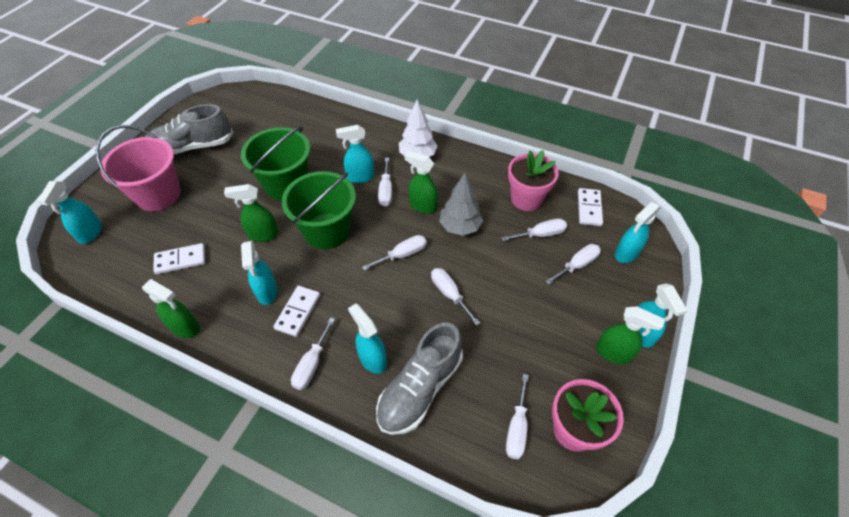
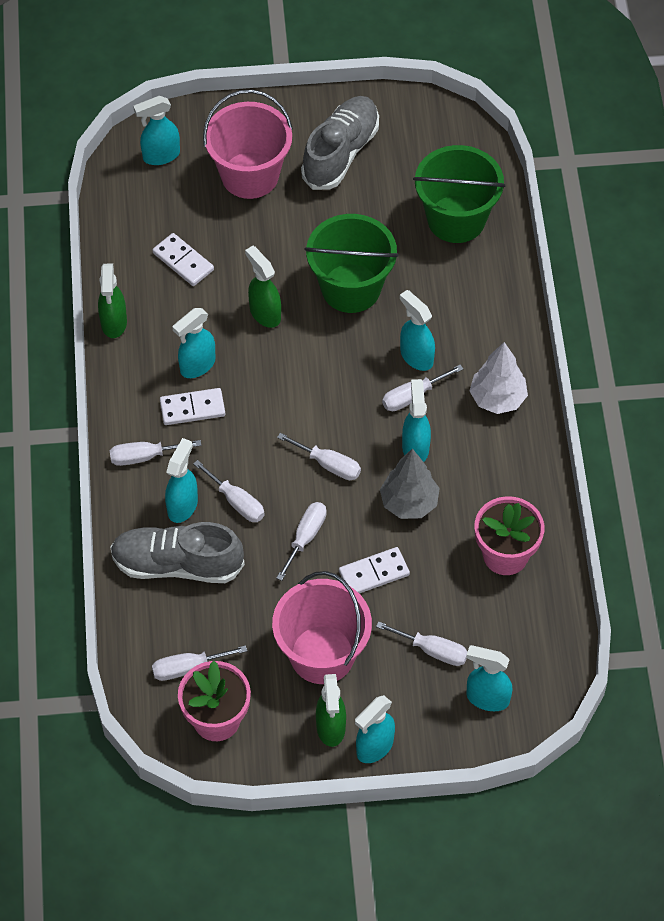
camera: 60 degrees right, 5 degrees up
(192, 147) = (340, 153): grey shoe -> grey shoe turned 75 degrees clockwise
(327, 231) = (311, 371): green bucket -> green bucket (456, 219)
(422, 206) = (415, 447): green spray bottle -> turquoise spray bottle
(540, 234) = (455, 594): white screwdriver -> white screwdriver (236, 502)
(549, 329) = (322, 654): none -> pink bucket
(589, 208) = (538, 632): white domino -> white domino (374, 573)

